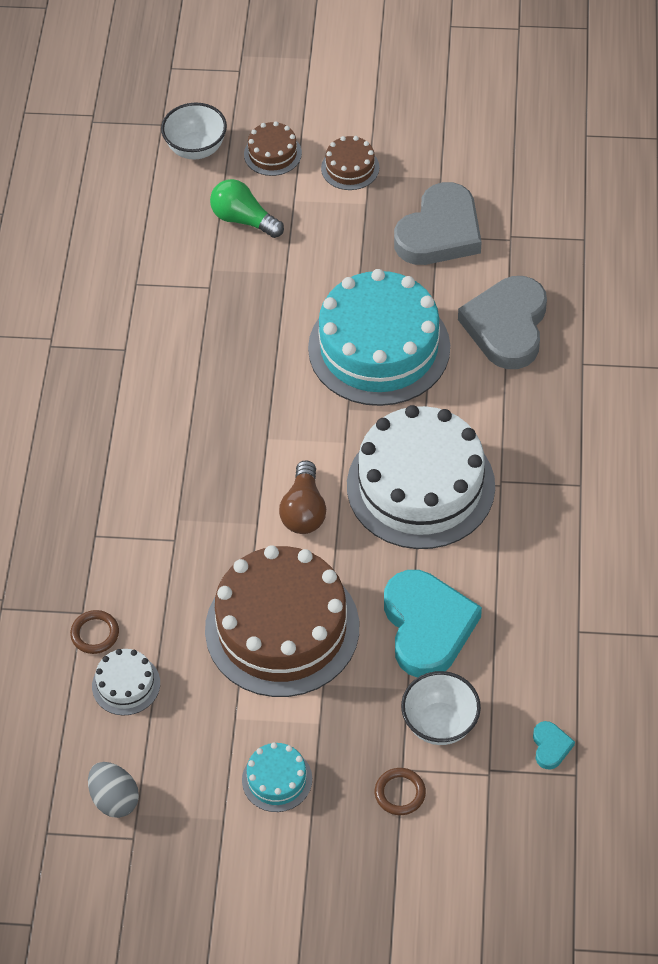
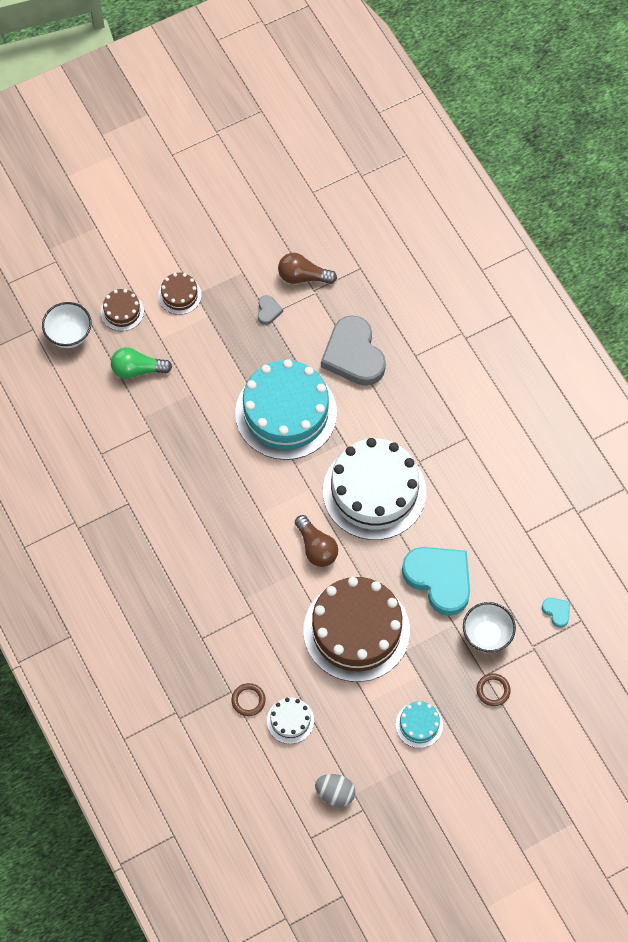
camera: 35 degrees left, 10 degrees up
(440, 232) = (268, 311): grey heart -> grey heart, size x0.42
(508, 216) = (303, 277): none -> brown light bulb

